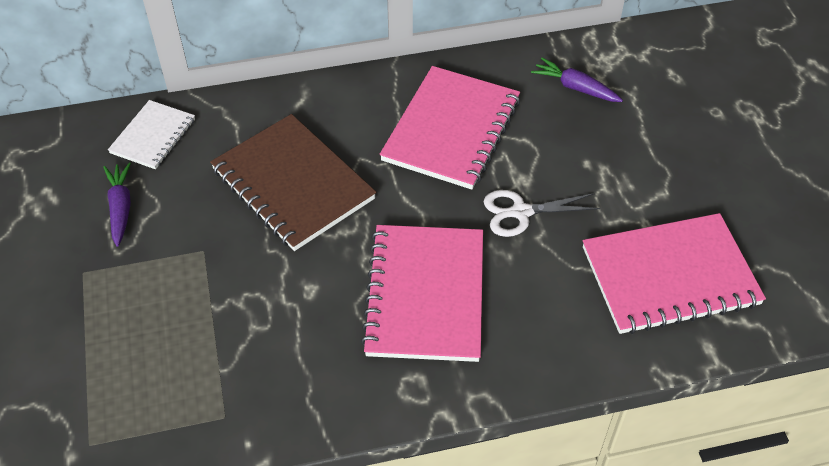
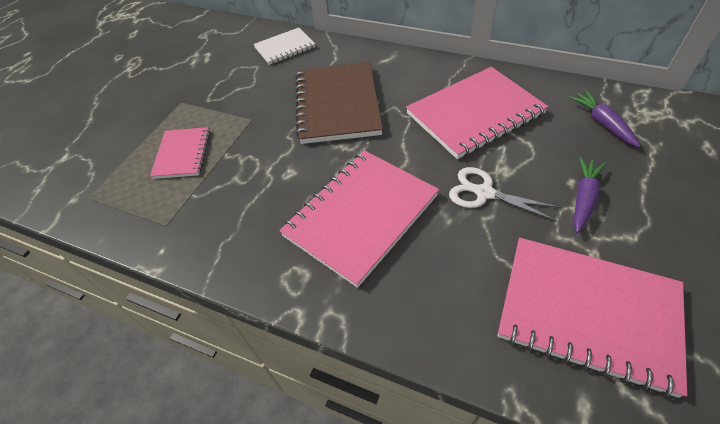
camera: 40 degrees right, 0 degrees up
(120, 208) = (232, 77): purple carrot -> purple carrot (583, 198)
(158, 333) = (183, 154): none -> pink notebook

